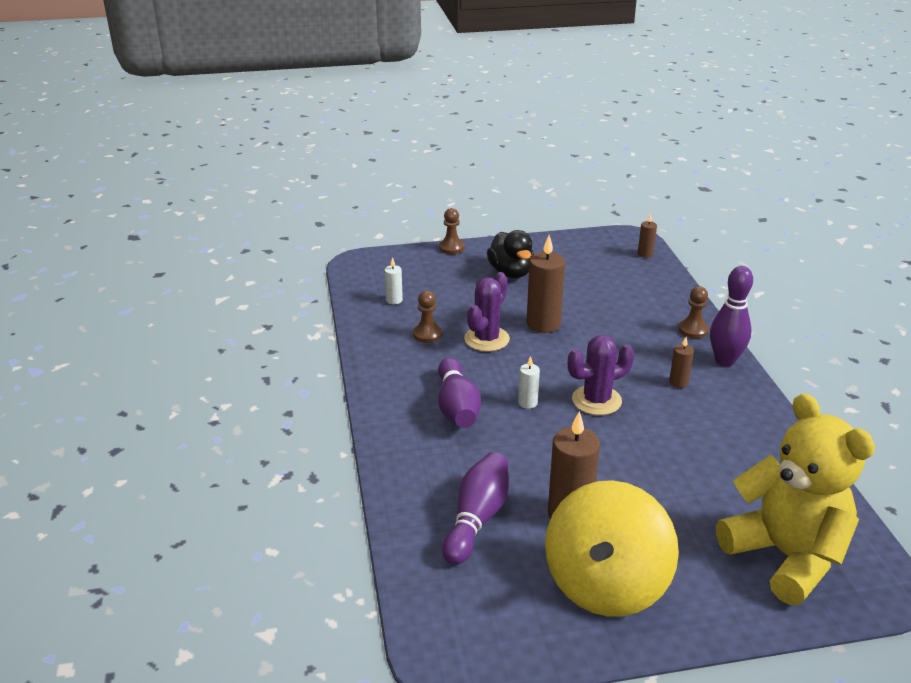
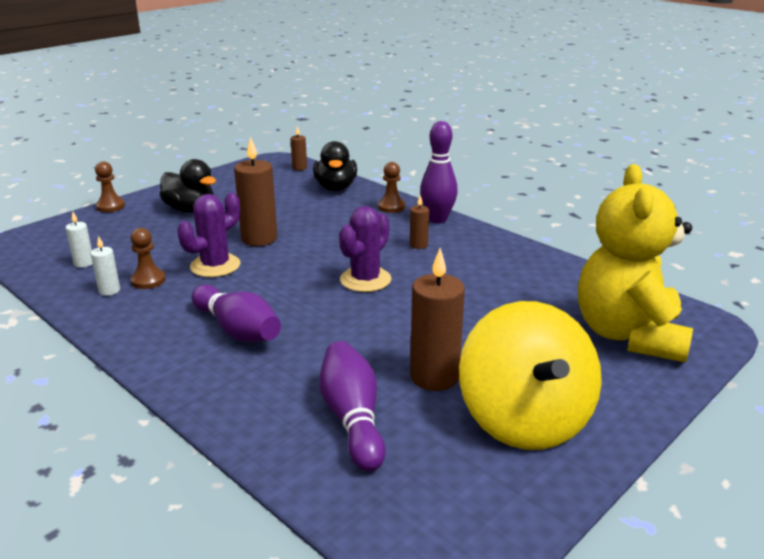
camera: 35 degrees left, 5 degrees down
(486, 339) = (215, 266): purple cactus -> purple cactus turned 45 degrees clockwise
(527, 403) = (305, 302): white candle -> white candle (109, 290)
(659, 289) = (335, 188): none -> black duck
(785, 556) = (628, 335): yellow teddy bear -> yellow teddy bear turned 105 degrees counterclockwise

